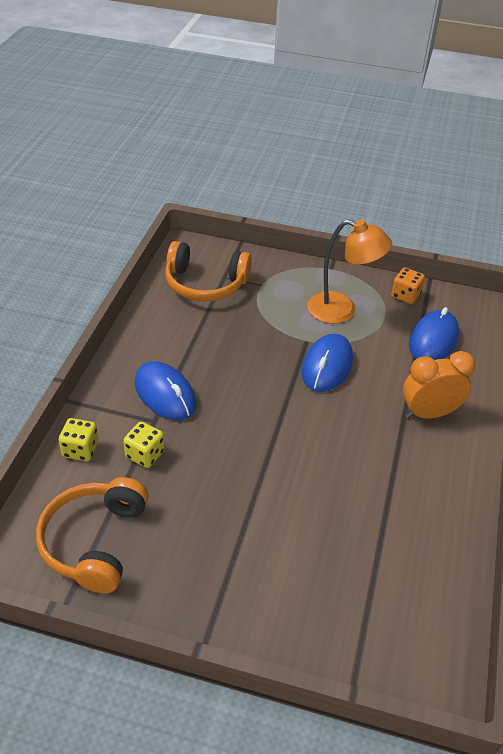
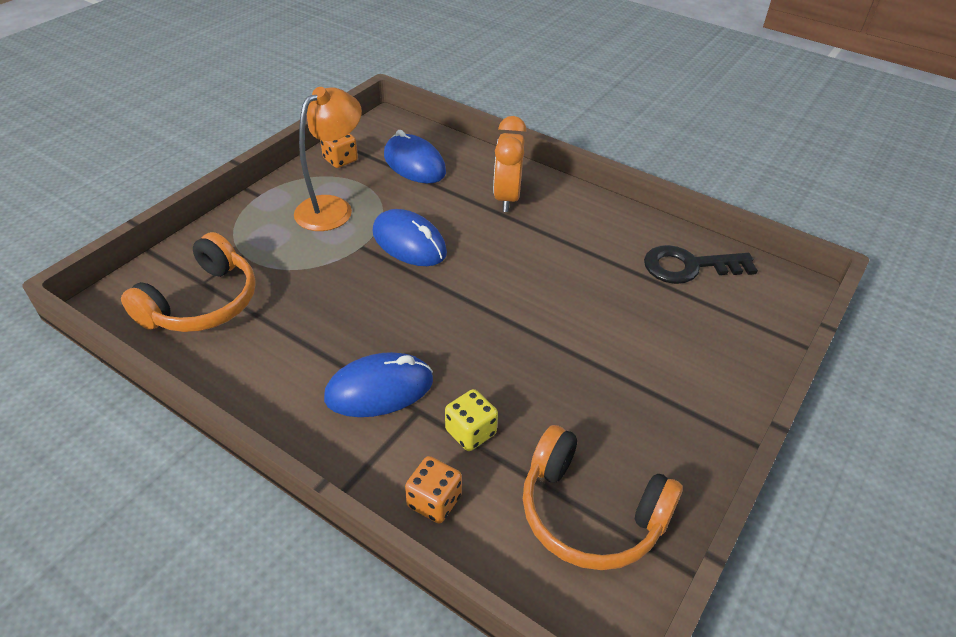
camera: 70 degrees left, 0 degrees up
(80, 449) = (434, 501): yellow dice -> orange dice
(416, 577) = (689, 267): none -> black key

